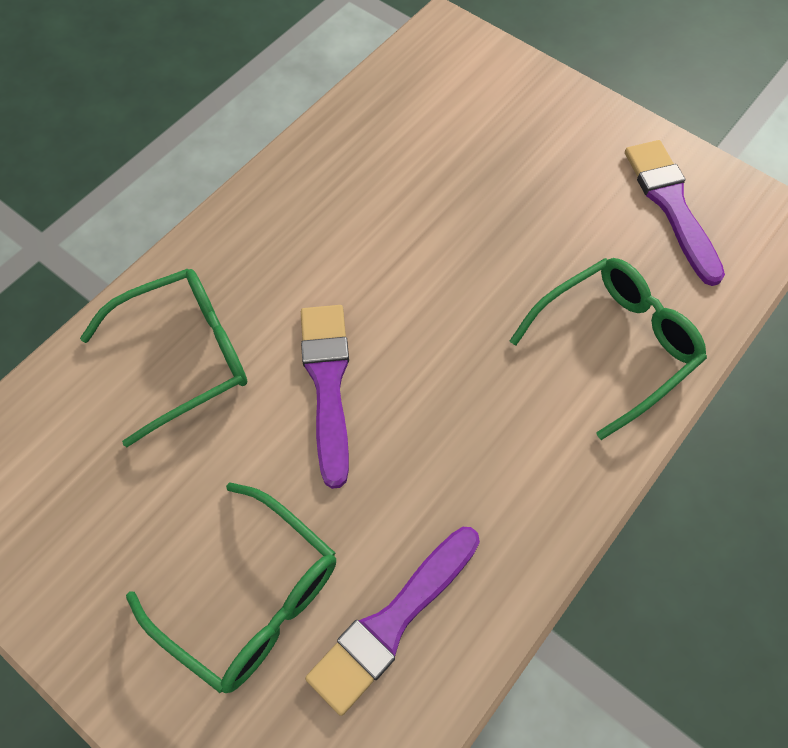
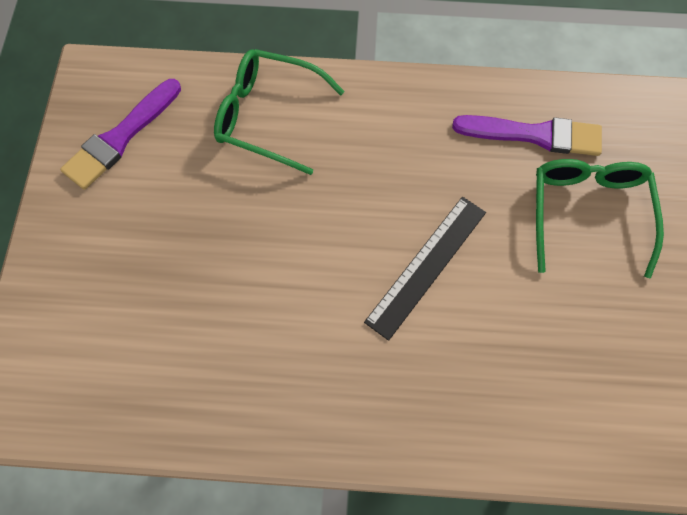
camera: 125 degrees left, 5 degrees up
(184, 357) = (484, 377): green glasses -> none
(327, 383) = (426, 265): purple brush -> black ruler

